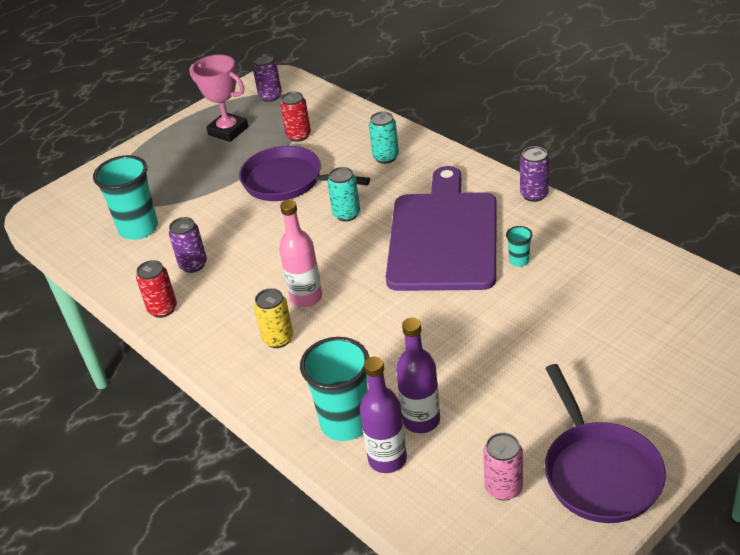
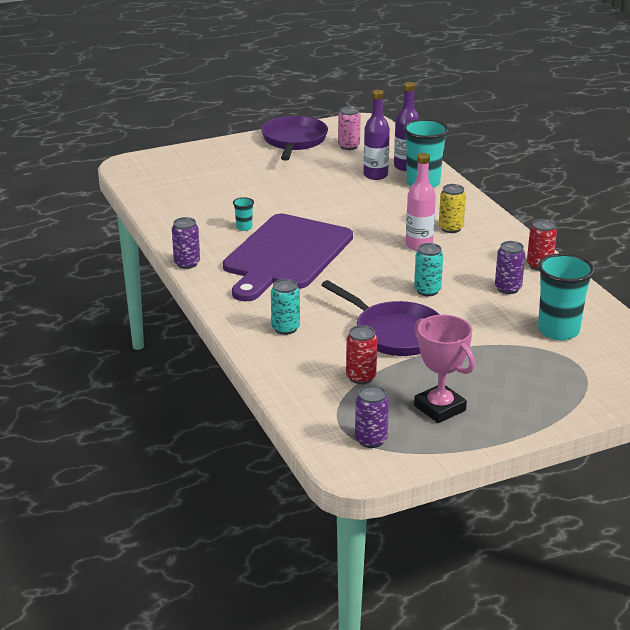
camera: 165 degrees left, 10 degrees down
(346, 214) = (354, 291): turquoise can -> turquoise can (427, 290)

